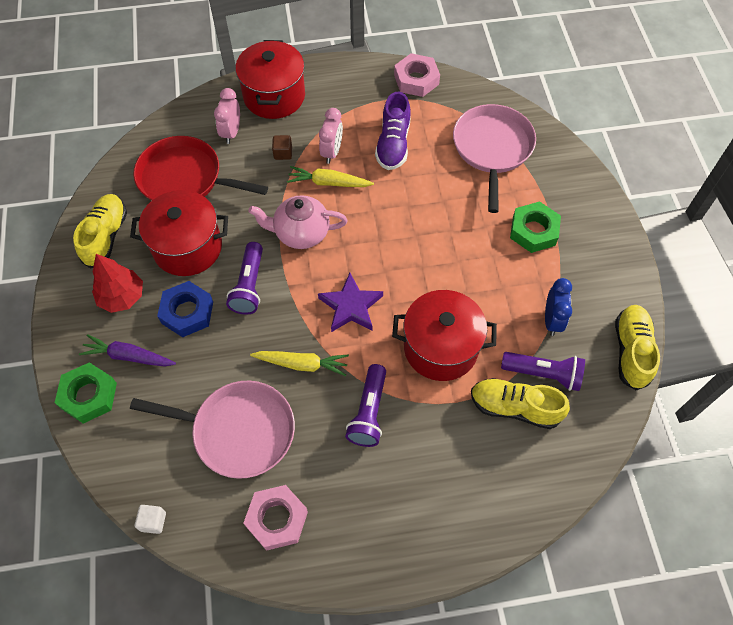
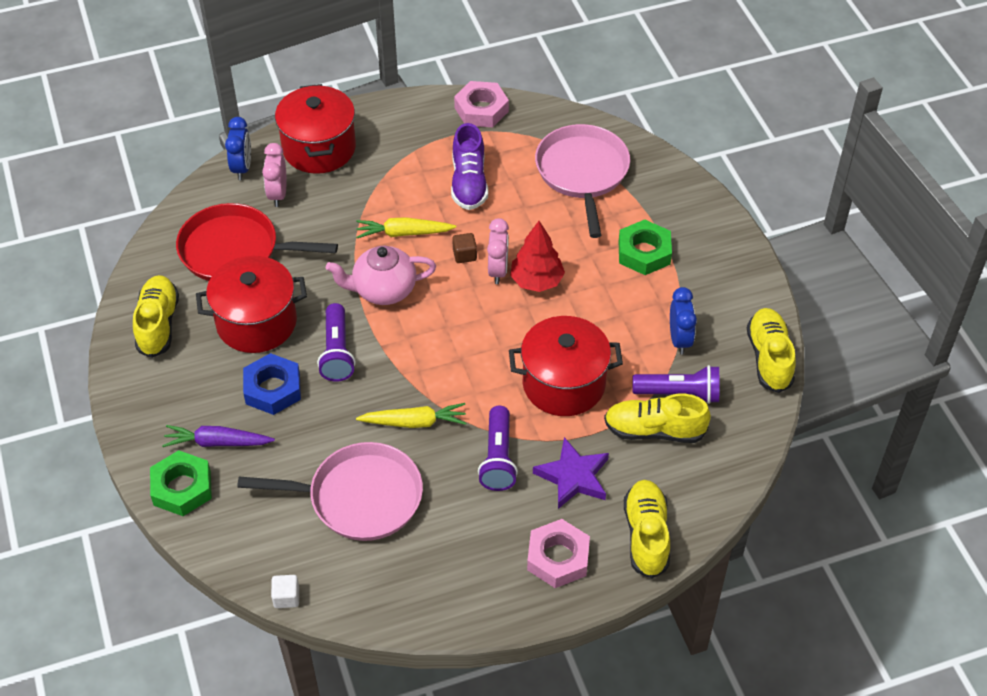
camera: 10 degrees left, 10 degrees down
(122, 297) = (194, 384): red tree -> red tree (536, 281)
(207, 105) = (242, 168): none -> blue clock
(277, 519) = (420, 574): pink nut -> pink nut (558, 558)
(283, 153) = (343, 208): brown cube -> brown cube (464, 255)
(332, 152) = (400, 200): pink clock -> pink clock (498, 270)
(350, 306) = (456, 357): purple star -> purple star (573, 476)
(489, 515) = (646, 535): none -> yellow shoe

